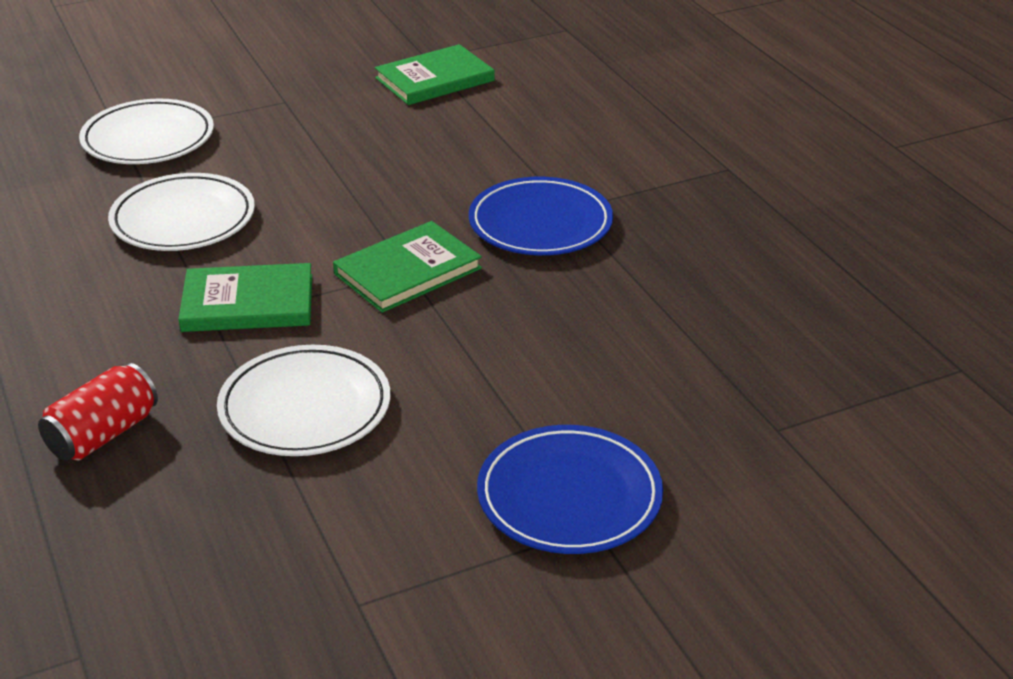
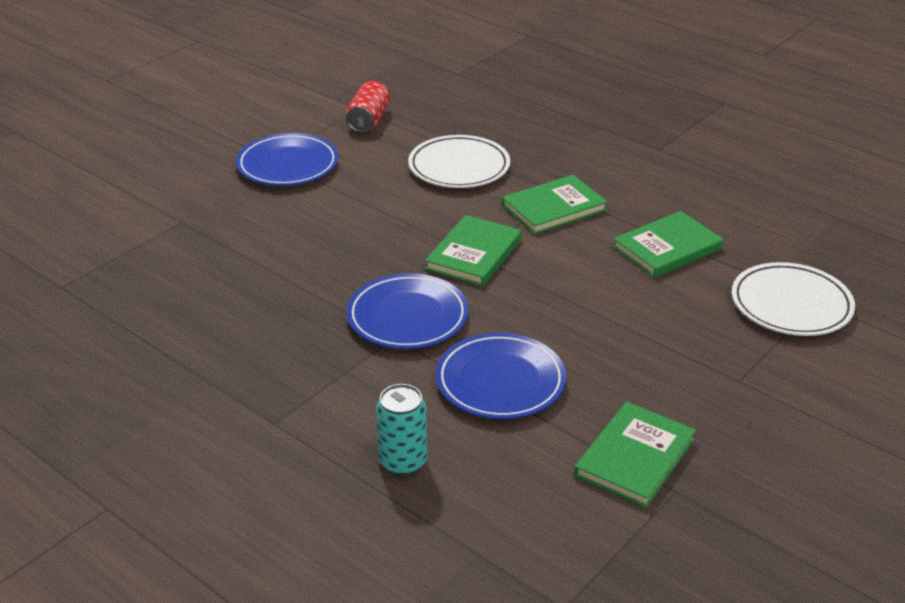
camera: 155 degrees right, 0 degrees up
(103, 434) = (548, 133): red can -> red can (368, 121)
(183, 219) = (667, 248): white plate -> green book
(494, 149) = (500, 381): none -> blue plate
(626, 118) = (403, 462): none -> turquoise can

